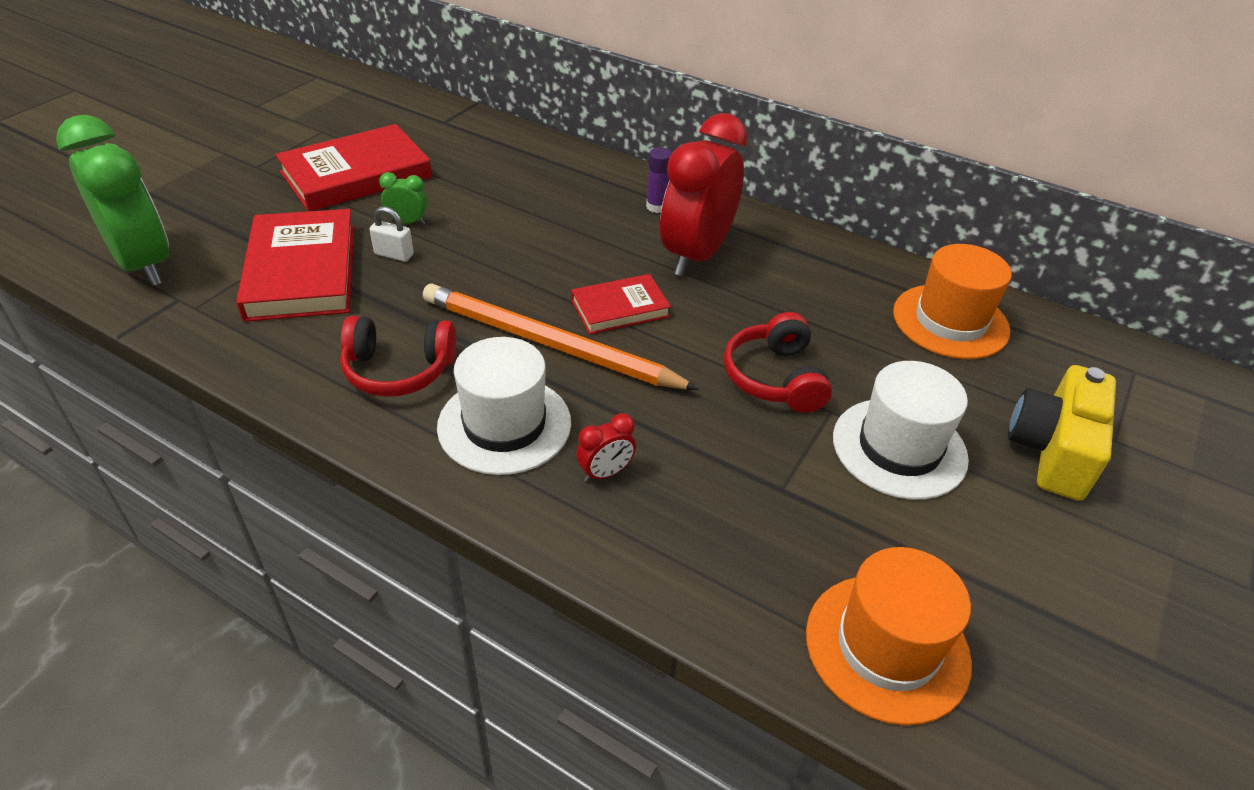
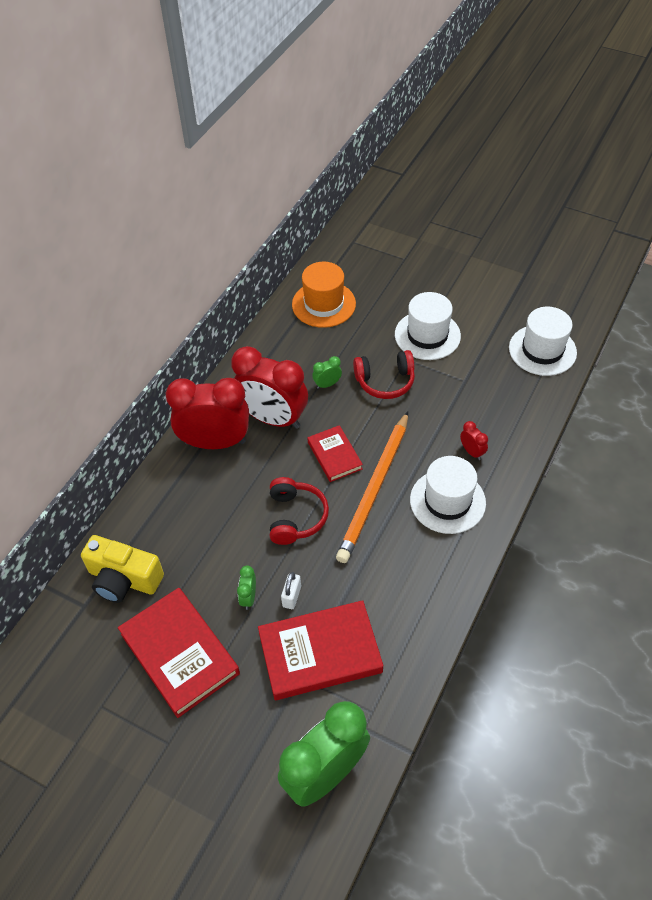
camera: 90 degrees left, 10 degrees up
(398, 370) = (413, 564): red headphones -> red headphones (295, 517)
(657, 207) = (215, 442): purple glue stick -> red clock
(765, 311) = (327, 384): none -> green clock
(887, 647) = (542, 350): orange hat -> white hat
(1052, 450) = (416, 281): yellow camera -> yellow camera (124, 579)

